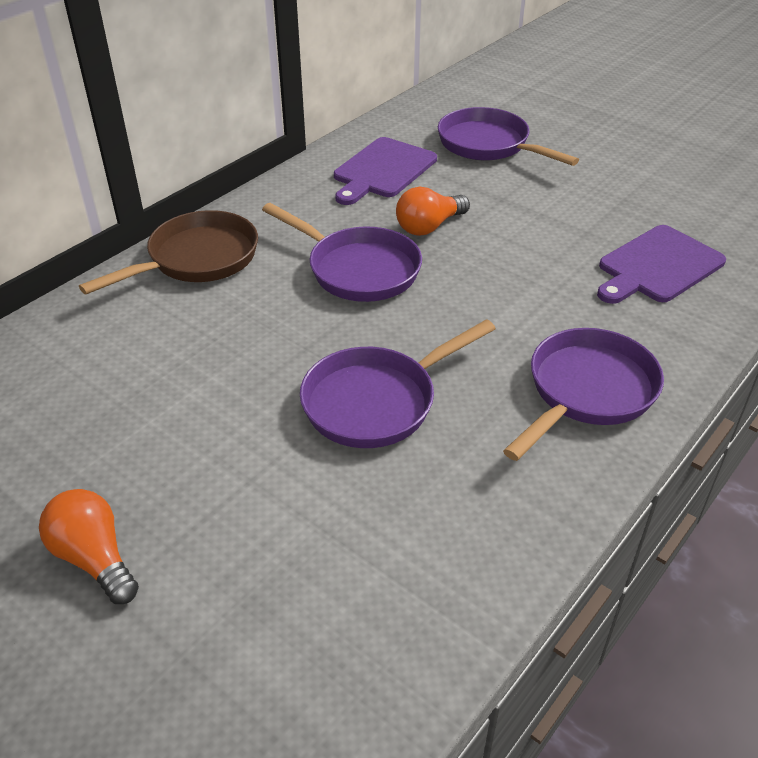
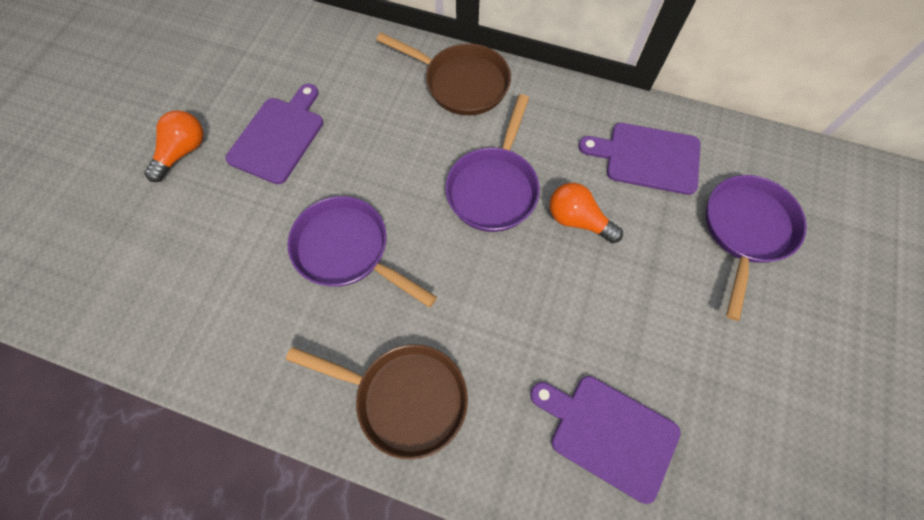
camera: 70 degrees right, 25 degrees up
(151, 437) = (279, 136): none -> purple cutting board
(587, 392) = (404, 398): purple pan -> brown pan

